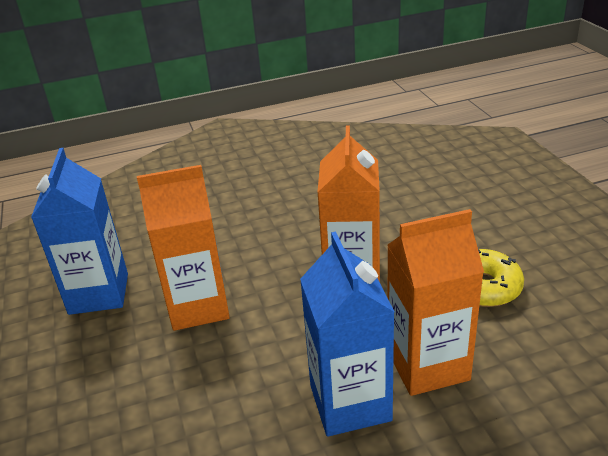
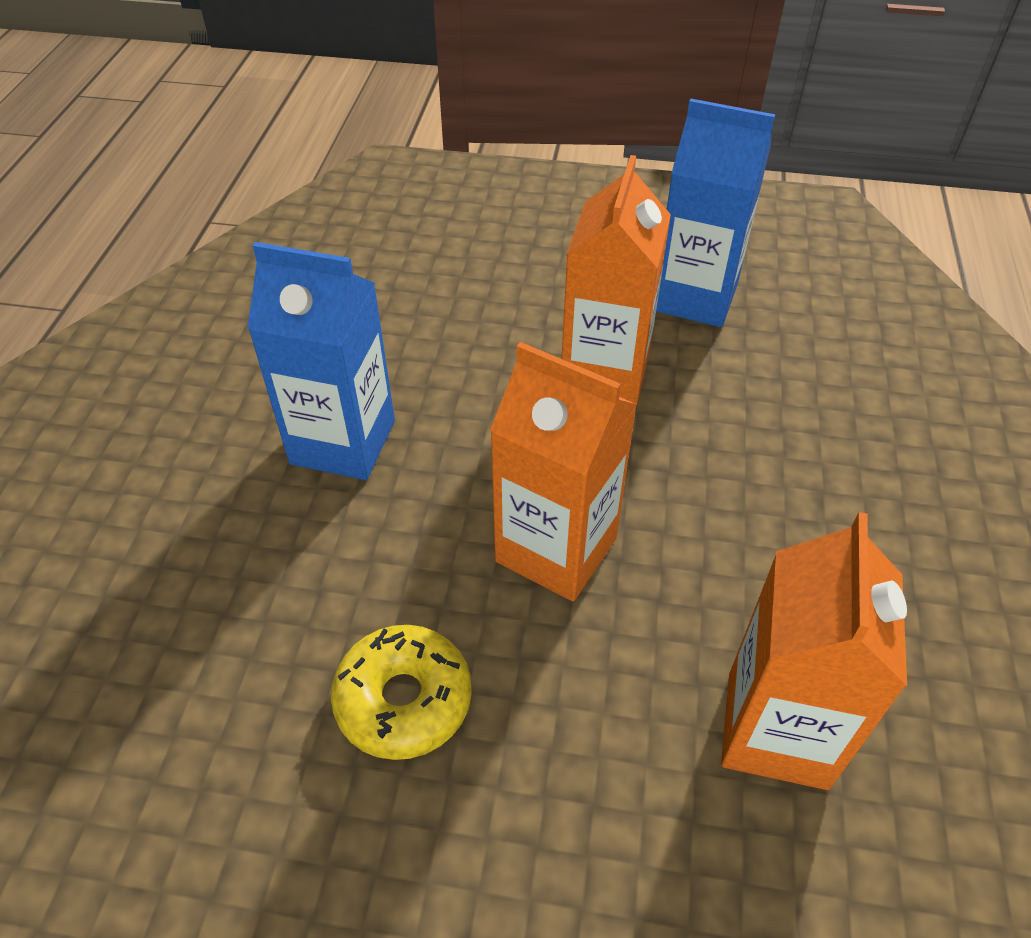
camera: 115 degrees right, 15 degrees up
(427, 365) = (328, 538): orange carton -> orange carton (777, 729)

